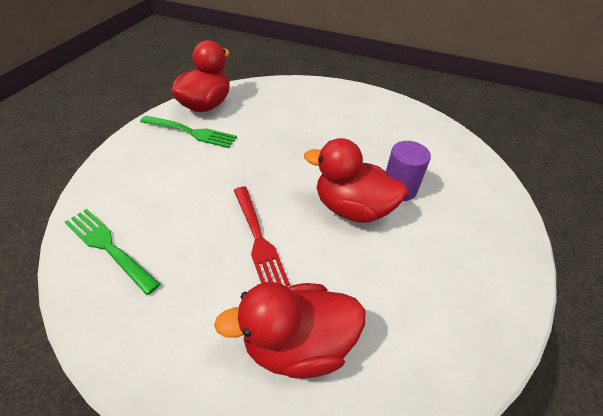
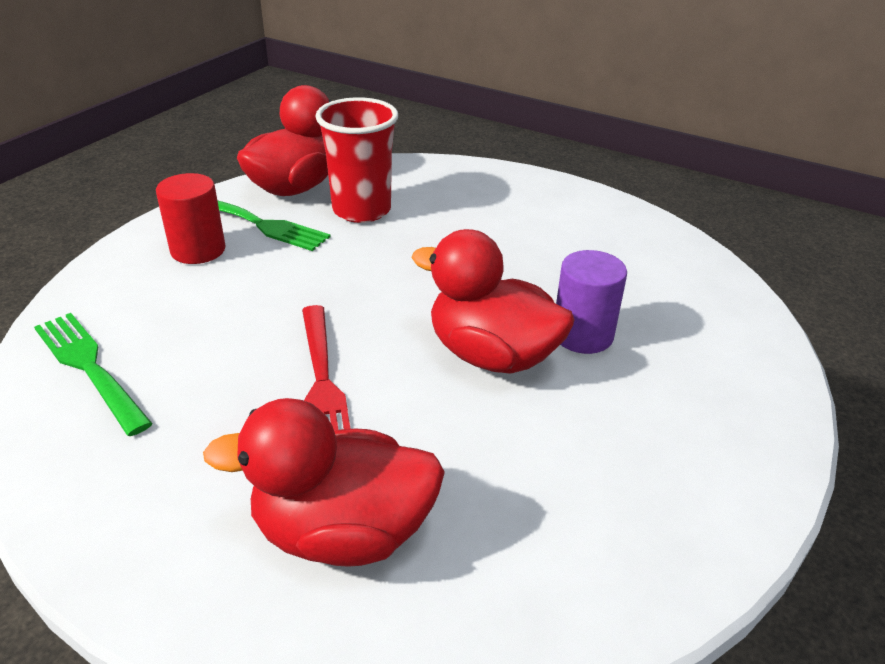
camera: 10 degrees right, 10 degrees down
(158, 154) = (198, 250): none -> red cylinder
(251, 117) = (361, 210): none -> red cup

